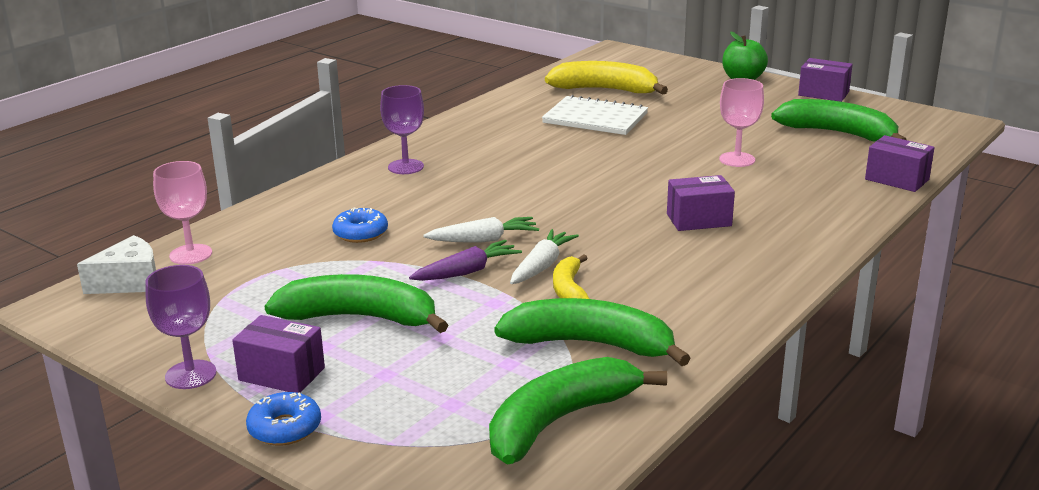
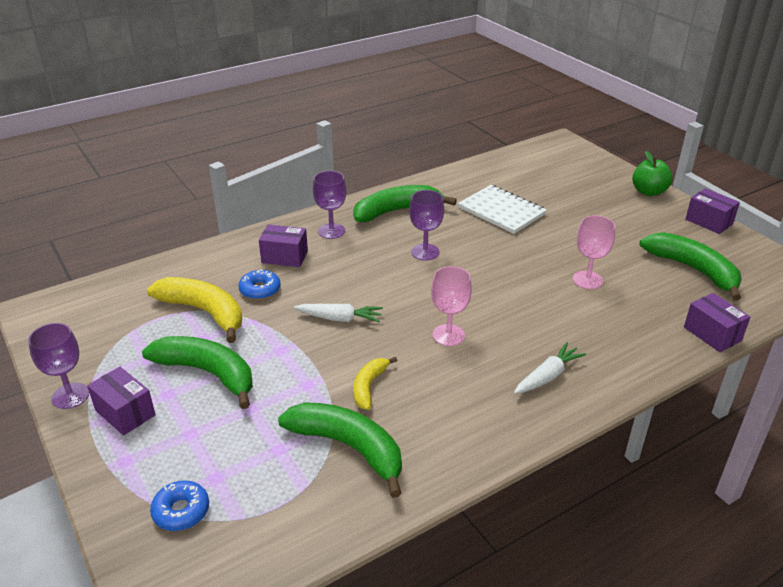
camera: 20 degrees right, 10 degrees up
(130, 282) = (88, 298): white cheese -> none
(191, 254) = (140, 282): pink goblet -> pink goblet (448, 335)
(285, 428) = (95, 465): blue donut -> blue donut (181, 511)
(467, 271) = (308, 347): purple carrot -> none
(536, 167) = (425, 252): none -> purple goblet
(542, 266) = (365, 356): white carrot -> white carrot (548, 376)
(559, 421) = (277, 519): green banana -> green banana (397, 211)
(605, 90) = (528, 182): yellow banana -> yellow banana (204, 312)
(699, 220) = (514, 338): purple box -> purple box (284, 257)

